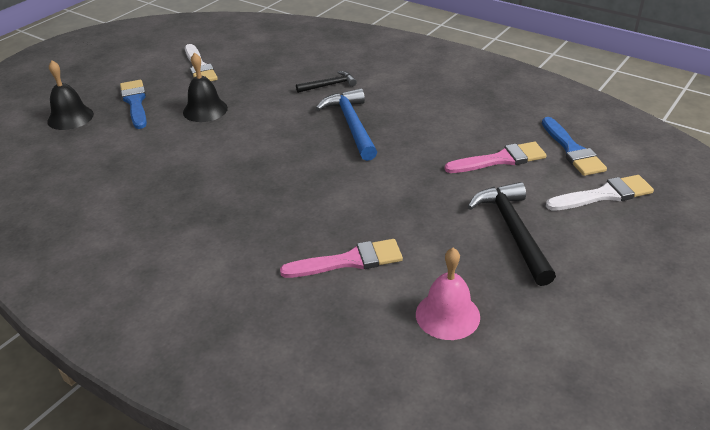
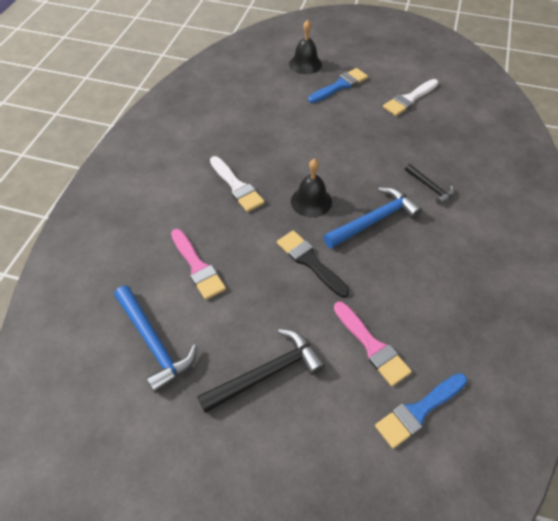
camera: 70 degrees right, 15 degrees up
(205, 110) = (349, 125): black bell -> black bell (311, 201)
(384, 175) = (310, 261): none -> black brush
(447, 315) = (154, 343): pink bell -> blue hammer
(603, 195) = (350, 449): white brush -> white brush (236, 186)

